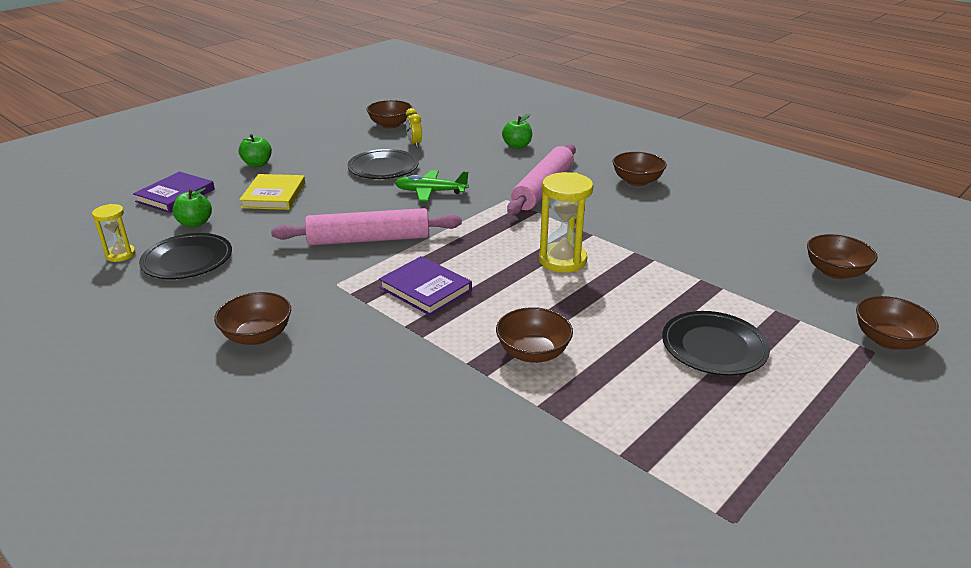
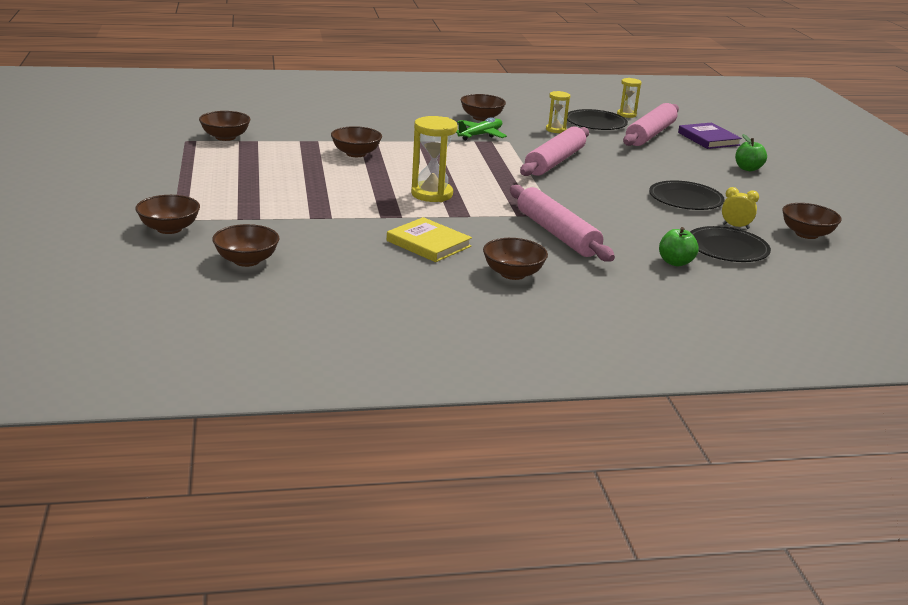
camera: 125 degrees right, 5 degrees down
(195, 223) = (650, 134): green apple -> pink rolling pin
(248, 273) = (556, 130): none -> yellow hourglass
(274, 195) = (672, 159): yellow book -> yellow book (428, 244)
(425, 289) = (464, 155): purple book -> none
(430, 192) = (610, 198): green plane -> green plane (480, 135)
(658, 494) = (225, 137): none -> brown bowl
(714, 347) = (271, 187): black plate -> black plate (727, 249)

